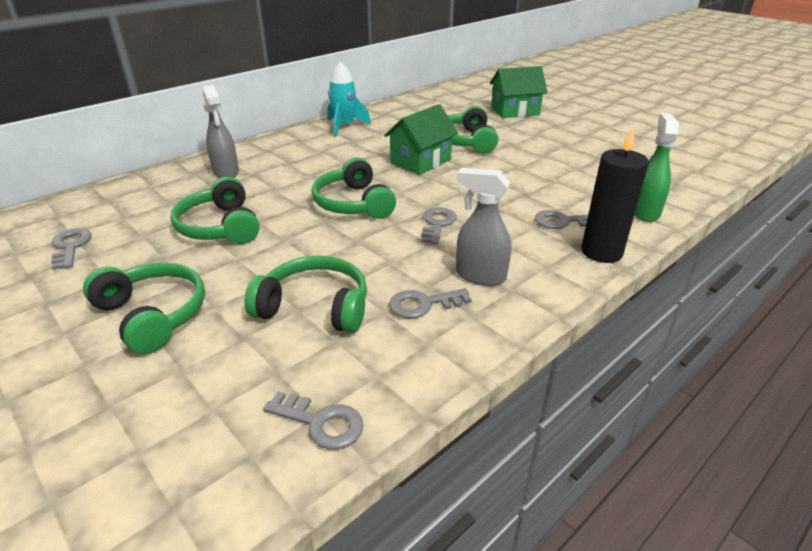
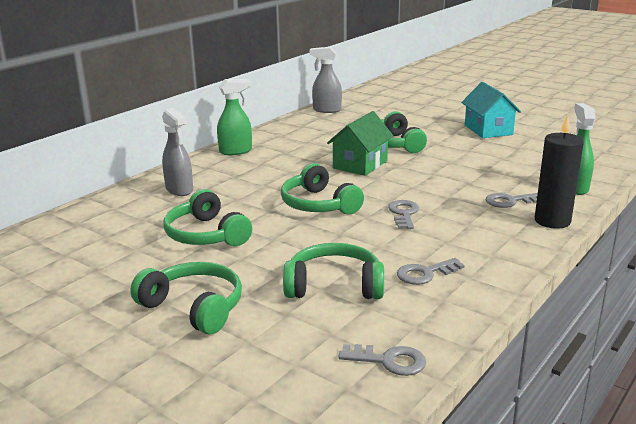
camera: 10 degrees left, 10 degrees down
(70, 247) = (72, 265): grey key -> none
(305, 135) = (236, 151): none -> green spray bottle
(344, 126) = (269, 140): turquoise rocket -> none
(480, 276) = (461, 248): grey spray bottle -> grey spray bottle (326, 110)
(515, 111) = (424, 114): green house -> none
(575, 134) = (488, 130): none -> turquoise house

